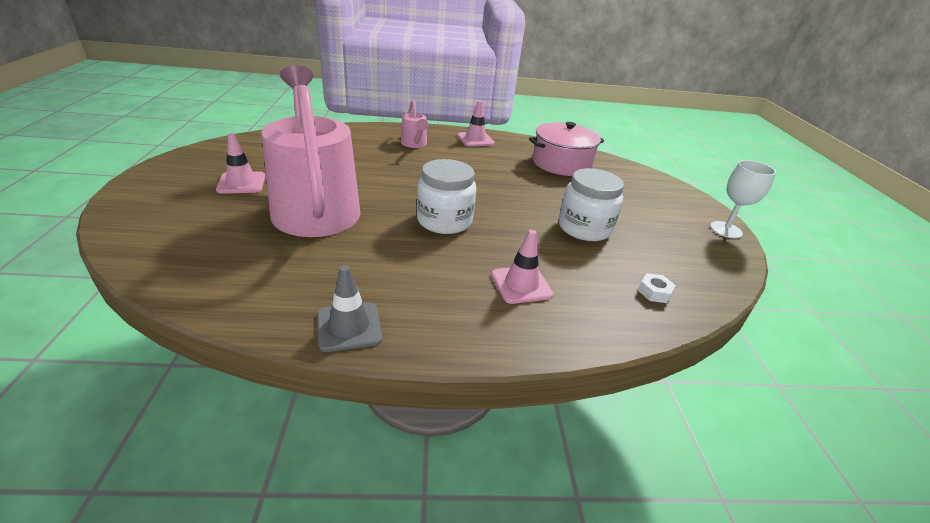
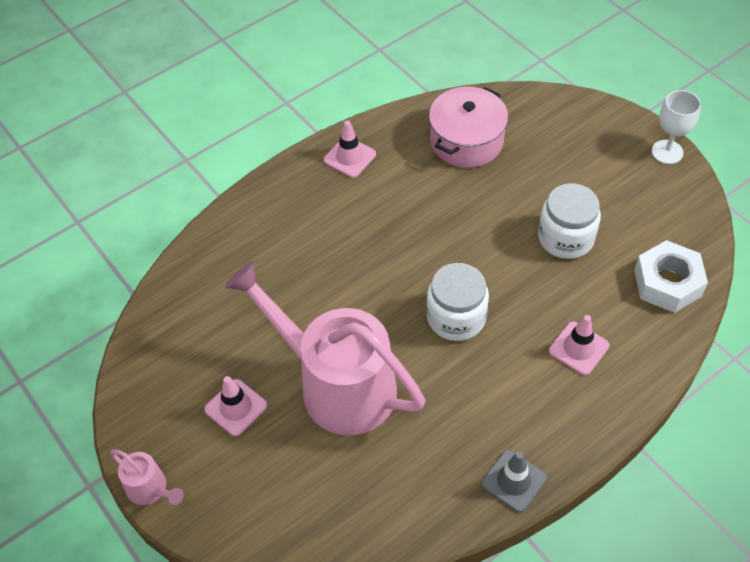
camera: 30 degrees left, 20 degrees up
(414, 144) = (304, 215): pink watering can -> pink watering can (151, 489)
(654, 292) = (667, 283): white nut -> white nut, size x2.30

